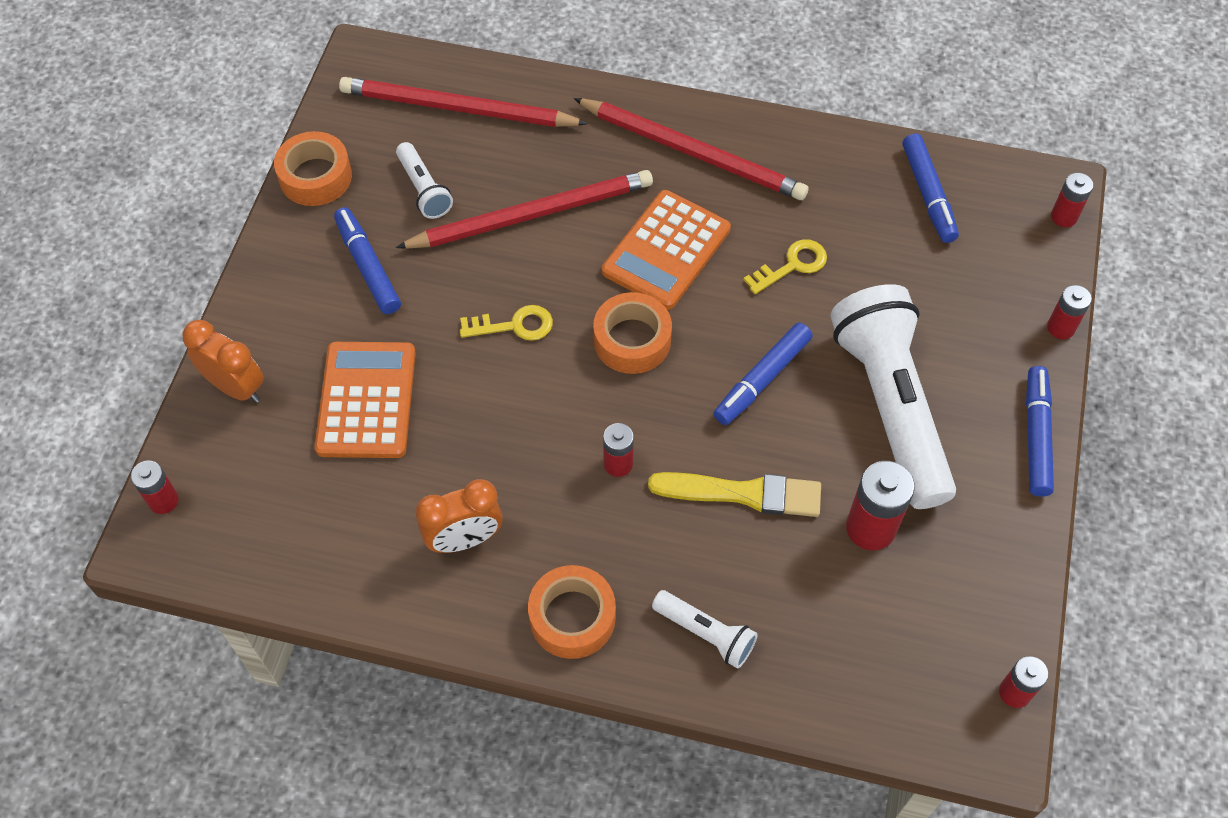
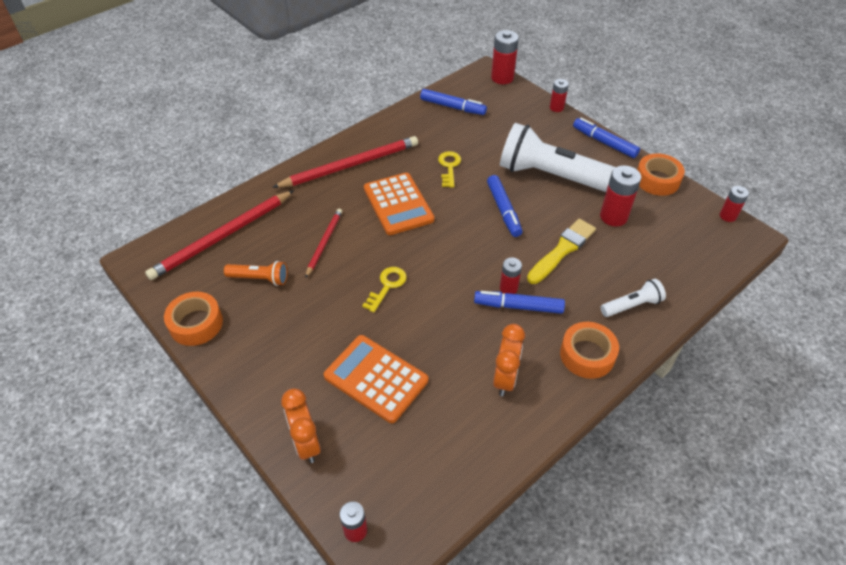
camera: 55 degrees left, 10 degrees down
(236, 387) = (306, 443): orange clock -> orange clock turned 90 degrees counterclockwise
(368, 267) = (285, 331): blue marker -> blue marker (518, 306)
(424, 189) = (260, 279): white flashlight -> orange flashlight
(532, 215) = (324, 242): red pencil -> red pencil, size x0.55
(632, 340) = (439, 244): orange tape -> orange tape (657, 180)
(1064, 216) = (502, 78): red battery -> red battery, size x1.65

